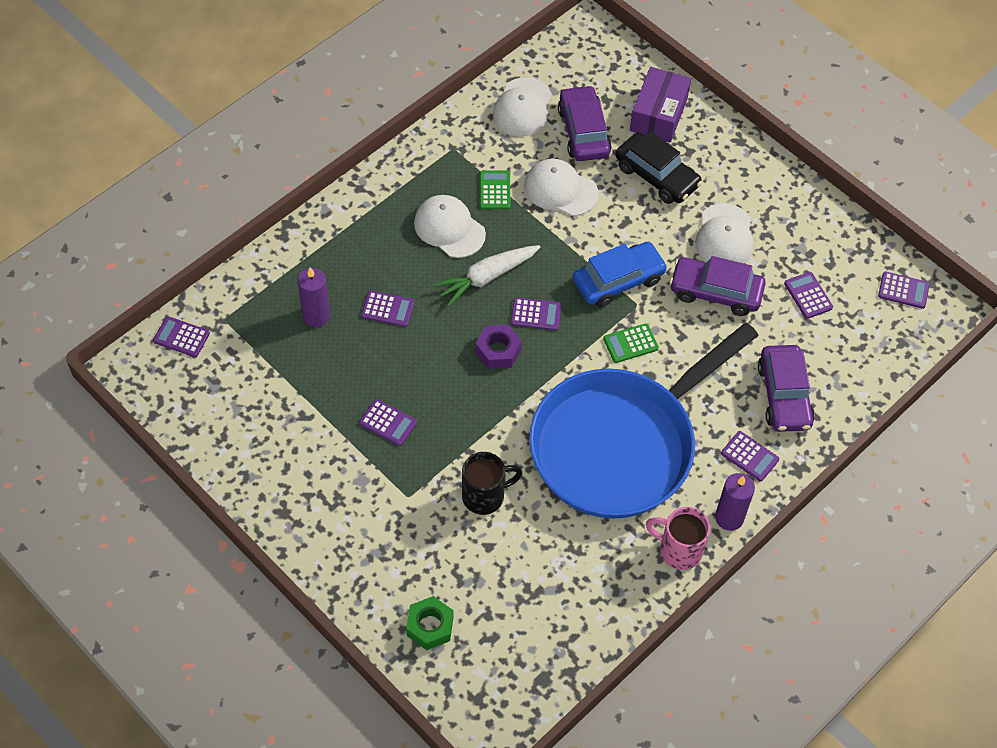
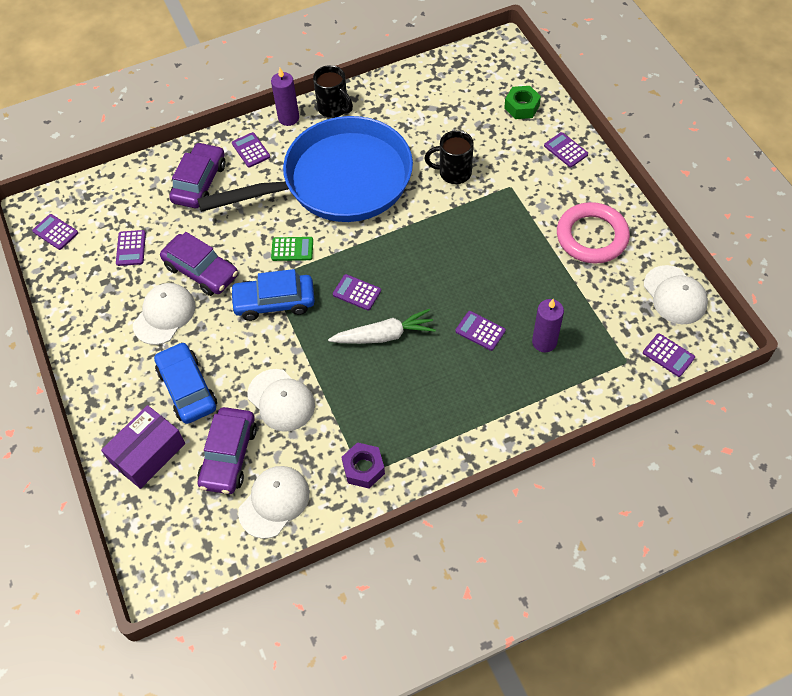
camera: 155 degrees left, 0 degrees up
(292, 455) = (592, 236): none -> pink ring
(388, 423) = (509, 240): purple calculator -> purple calculator (565, 150)
(449, 228) = (399, 391): white cap -> white cap (675, 295)
(495, 190) = (341, 417): green calculator -> none
(498, 351) = (400, 271): purple nut -> purple nut (363, 468)
(657, 176) = (187, 388): black car -> blue car
(679, 550) = (334, 108): pink mug -> black mug

